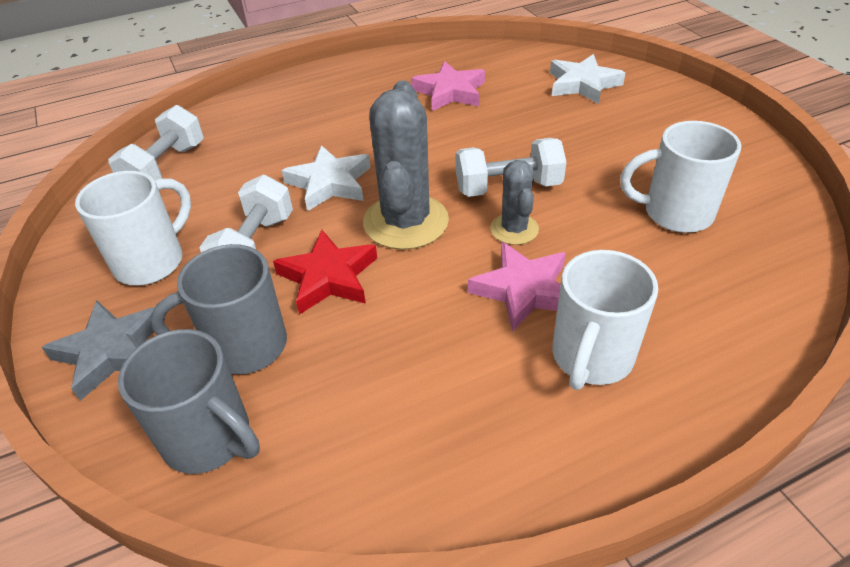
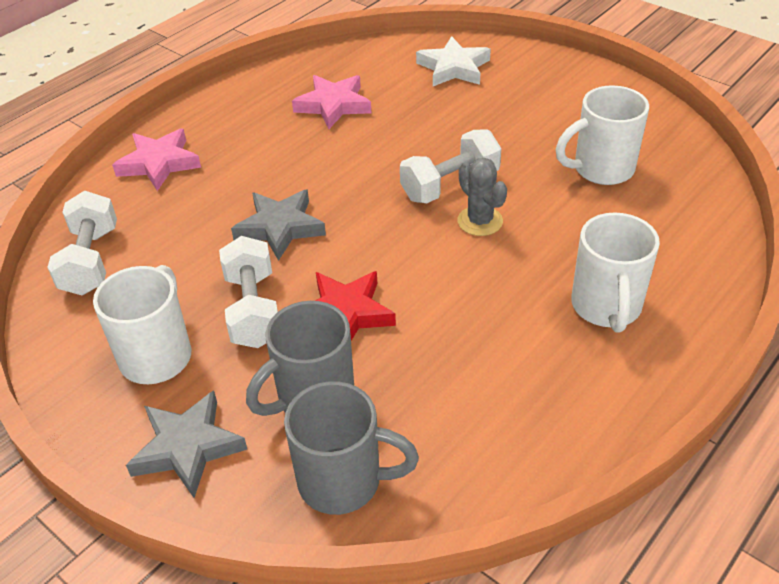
camera: 25 degrees left, 0 degrees up
(330, 183) = (280, 228): white star -> grey star
(405, 222) = (380, 243): grey cactus -> none
(523, 290) = (521, 271): pink star -> pink star (159, 163)

